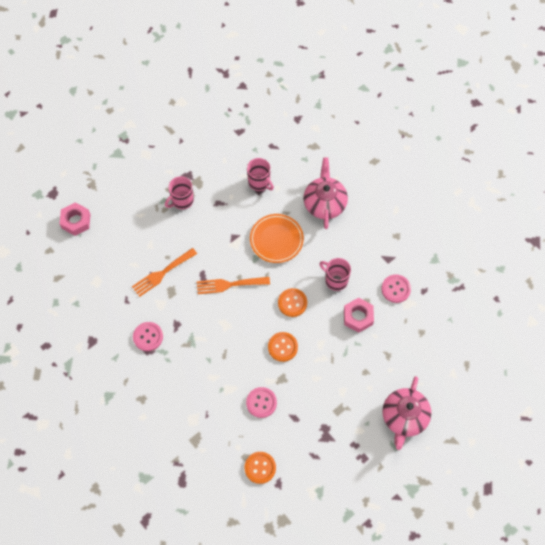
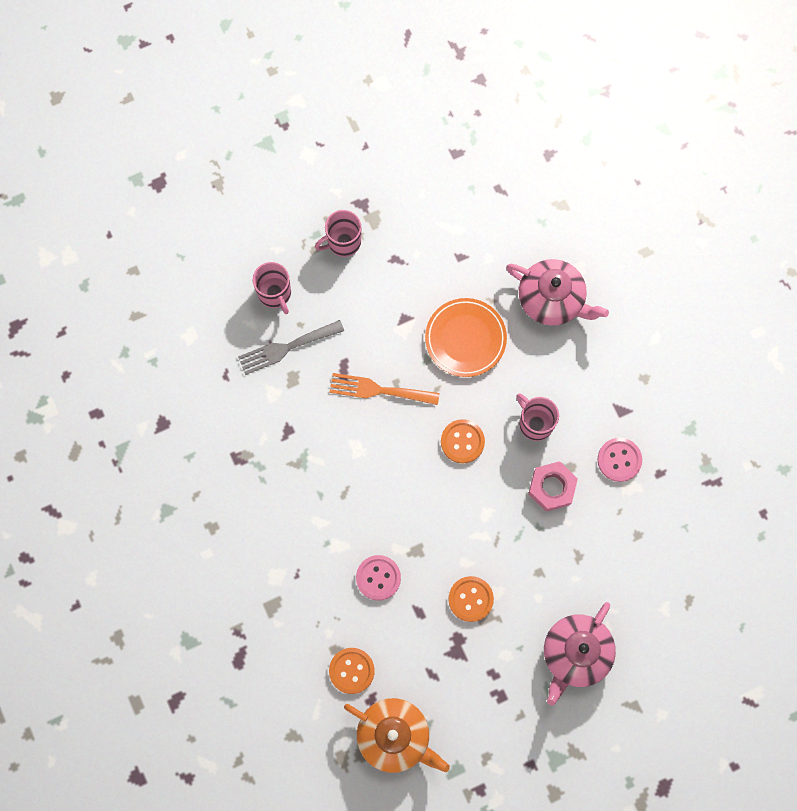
camera: 15 degrees right, 10 degrees up
(76, 221) = (182, 235): pink nut -> none
(148, 337) = (243, 438): pink button -> none
(162, 273) = (286, 348): orange fork -> grey fork
(259, 182) = (464, 242): pink mug -> pink mug (275, 293)
(282, 347) = (430, 504): orange button -> orange button (470, 599)
(301, 503) = (395, 736): none -> orange teapot
(324, 203) = (552, 299): pink teapot -> pink teapot turned 105 degrees clockwise

